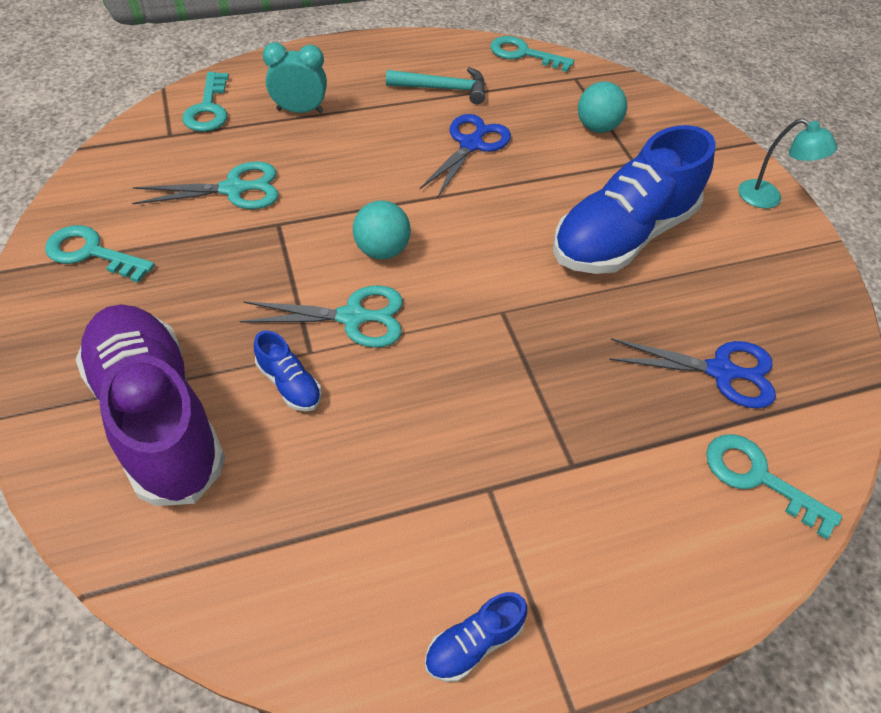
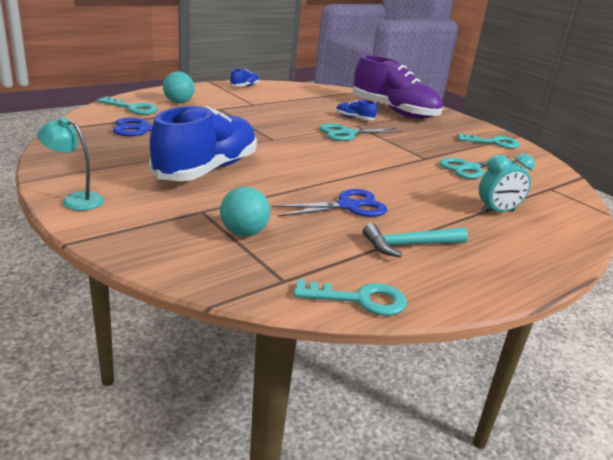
camera: 160 degrees right, 25 degrees down
(208, 108) = (556, 205): turquoise key -> none
(382, 250) = (357, 153): turquoise ball -> turquoise ball (178, 102)
(471, 145) = (347, 206): blue scissors -> blue scissors turned 120 degrees counterclockwise

